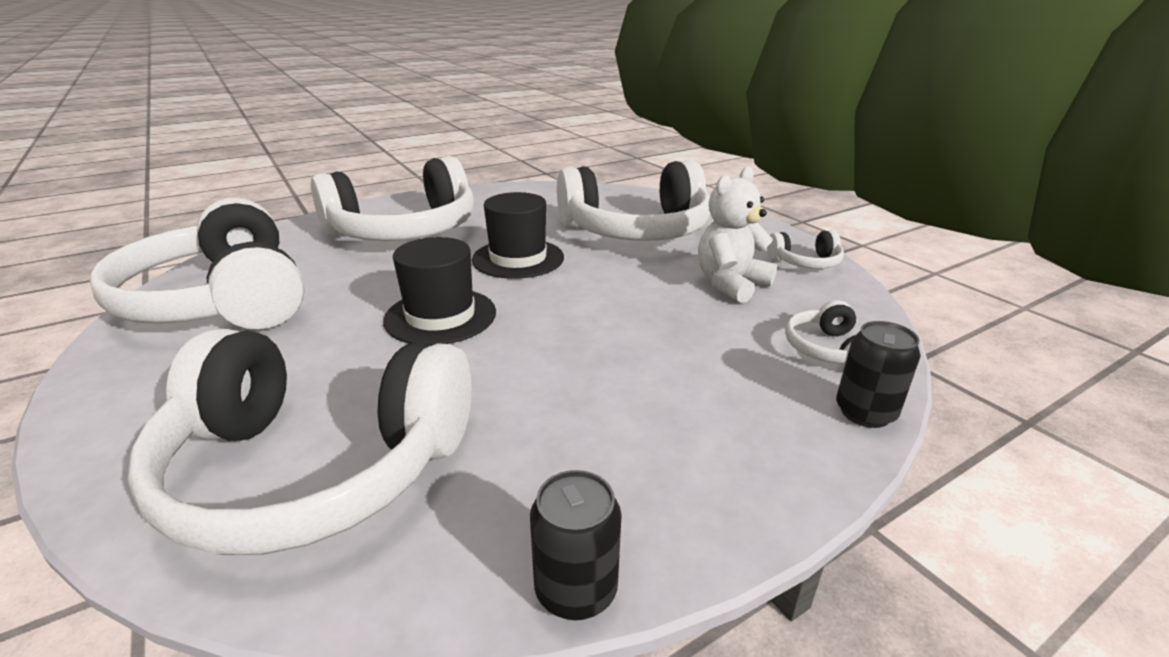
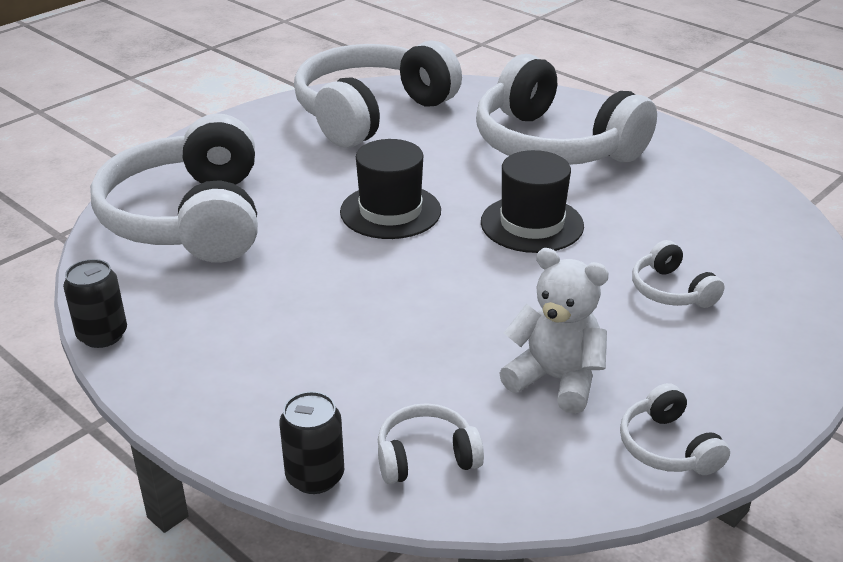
camera: 75 degrees right, 5 degrees up
(636, 231) = (671, 291): white headphones -> white headphones, size x0.42

